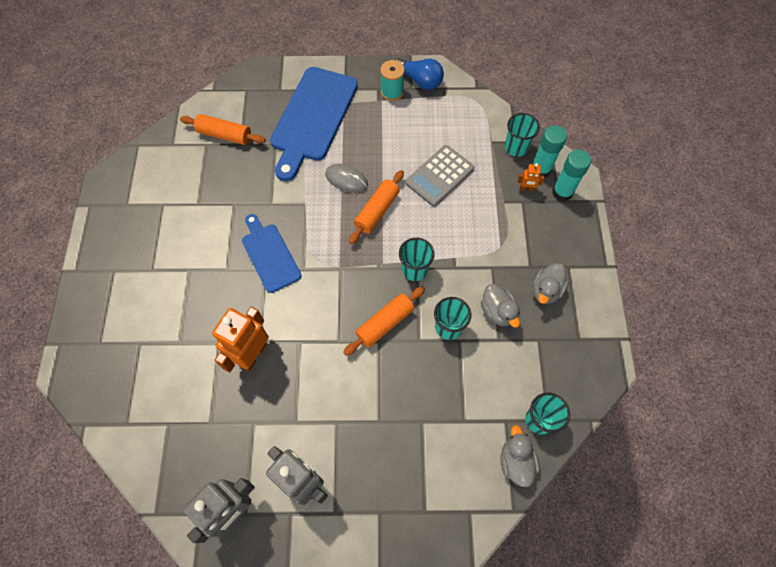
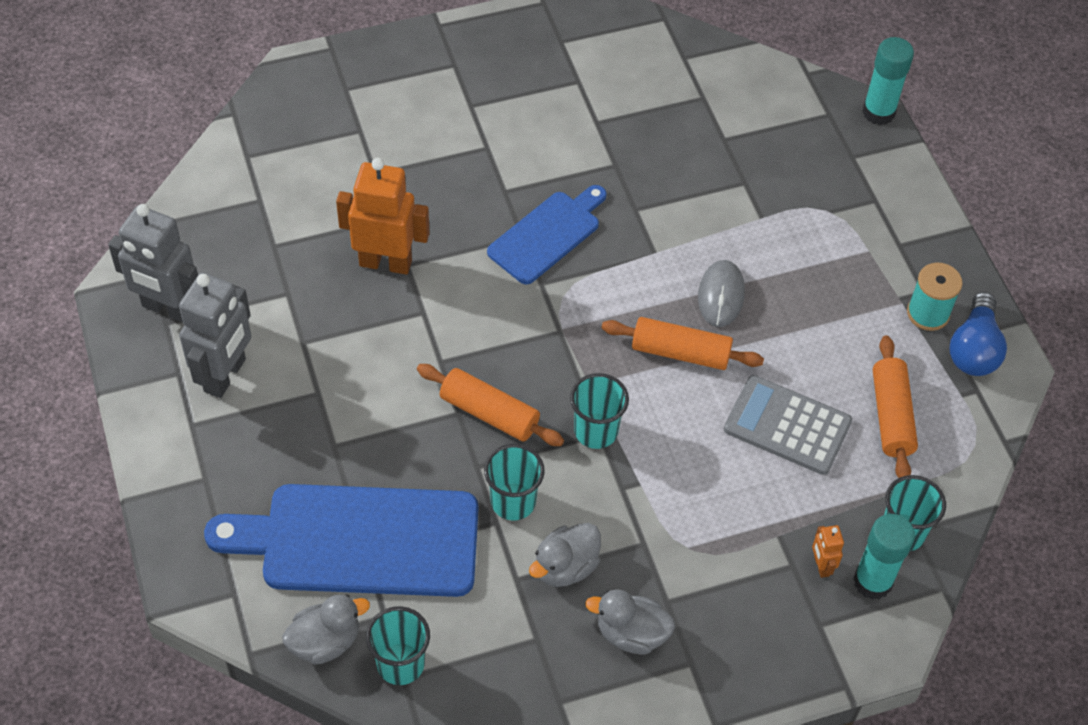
camera: 70 degrees right, 10 degrees down
(225, 135) = (730, 114): orange rolling pin -> orange rolling pin (891, 416)
(313, 118) = (817, 217): blue cutting board -> blue cutting board (359, 541)
(562, 192) = (839, 626): turquoise glue stick -> turquoise glue stick (878, 112)

